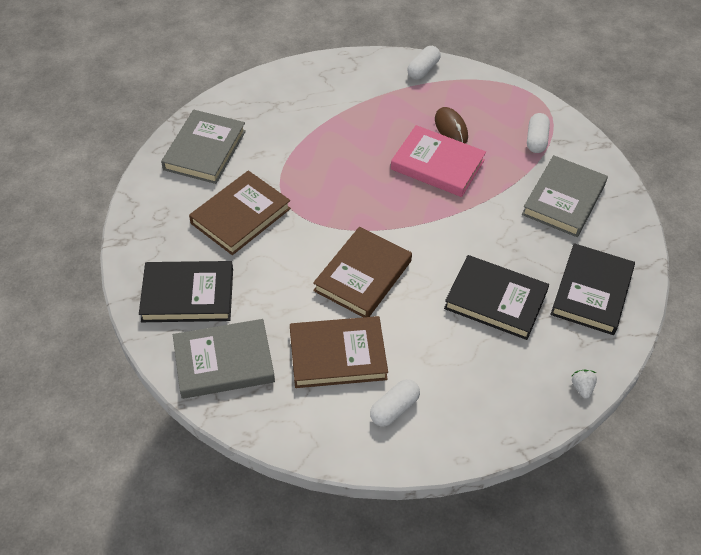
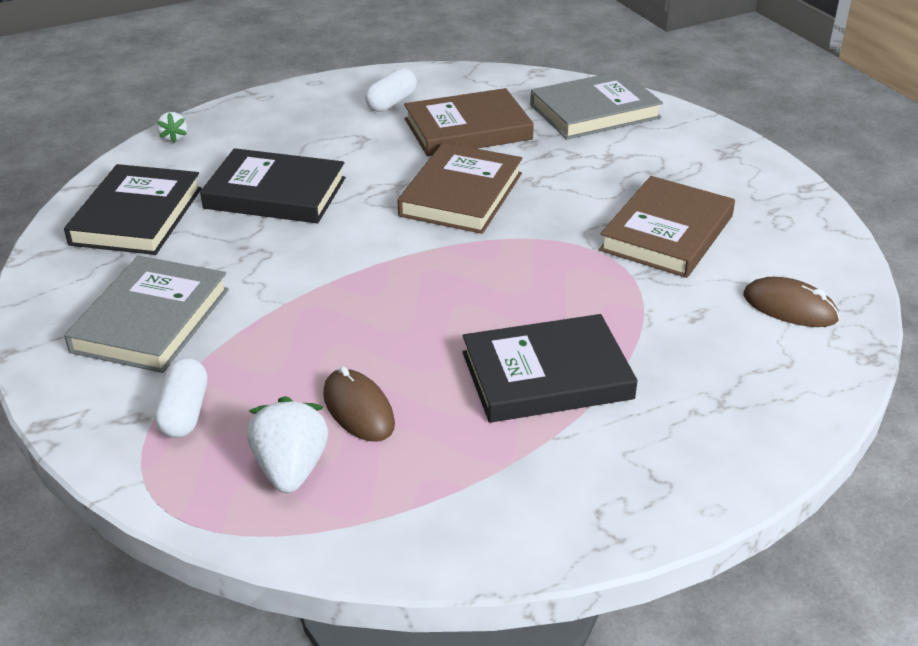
camera: 170 degrees right, 15 degrees down
(188, 295) = (676, 153): black book -> black book (546, 375)
(204, 150) = (789, 307): grey book -> brown mouse
(423, 70) = (439, 535): white capsule -> none
(437, 165) = (377, 342): pink book -> none
(484, 105) = (291, 469): none -> white strawberry

